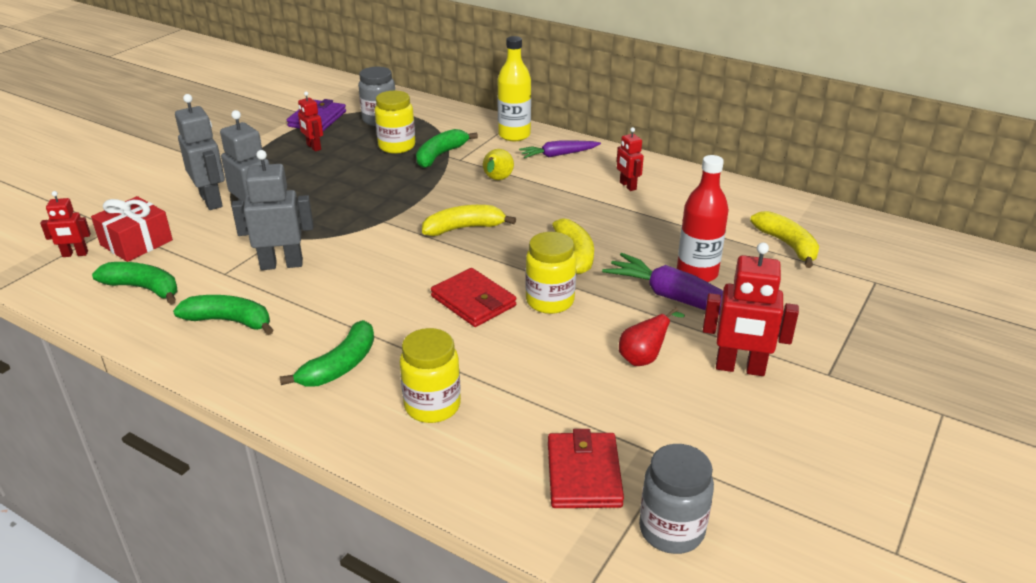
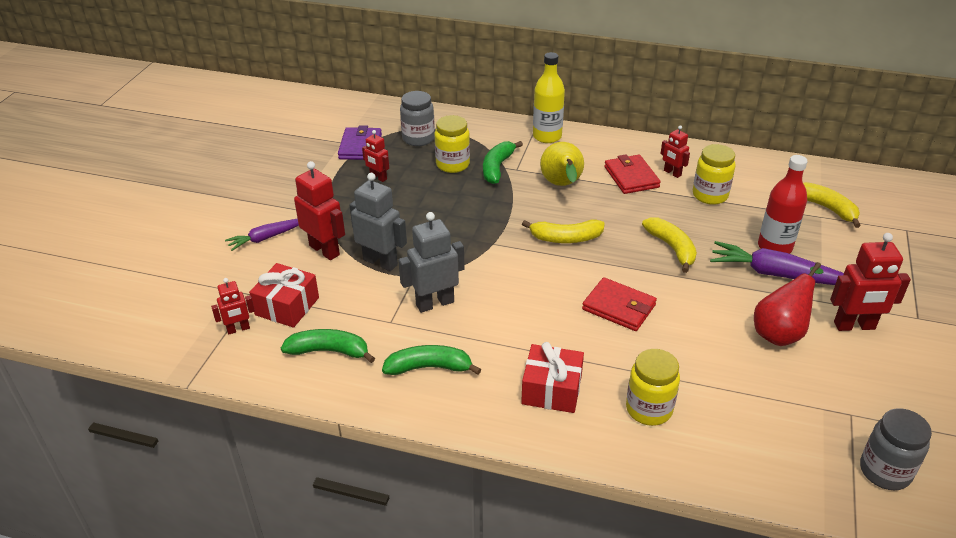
camera: 15 degrees left, 5 degrees up
(211, 201) = (325, 250): grey robot -> red robot
(340, 366) = (551, 389): green banana -> red gift
(464, 228) = (566, 238): yellow banana -> yellow banana turned 150 degrees counterclockwise
(497, 180) = (562, 185): yellow pear -> yellow pear, size x1.57
(550, 301) = (679, 295): yellow jar -> yellow jar (710, 195)
(558, 155) = (597, 151): purple carrot -> purple carrot (266, 238)
(583, 474) = (797, 441): red wallet -> red wallet (631, 177)
(643, 358) = (780, 332): red pear -> red pear, size x1.57

